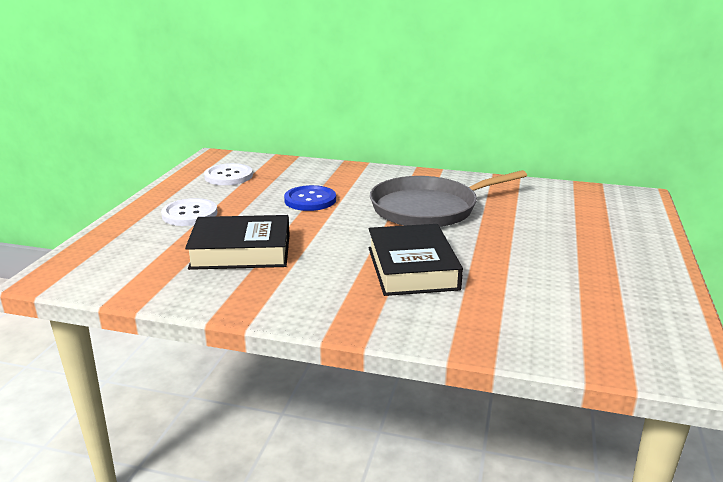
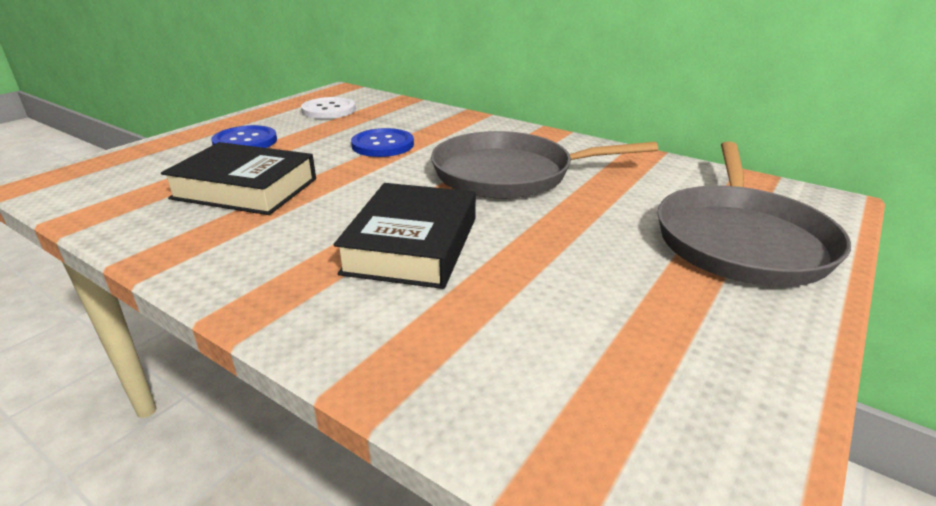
camera: 20 degrees right, 5 degrees up
(189, 214) = (245, 142): white button -> blue button
(607, 228) = (740, 239): none -> grey pan

